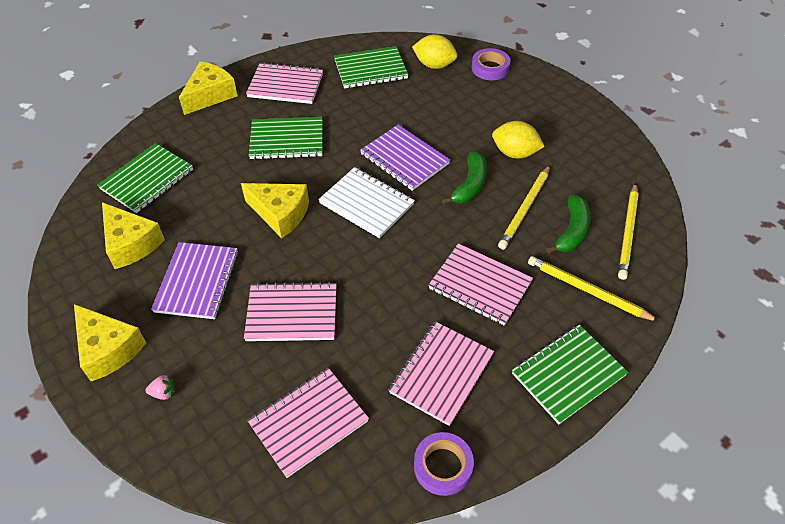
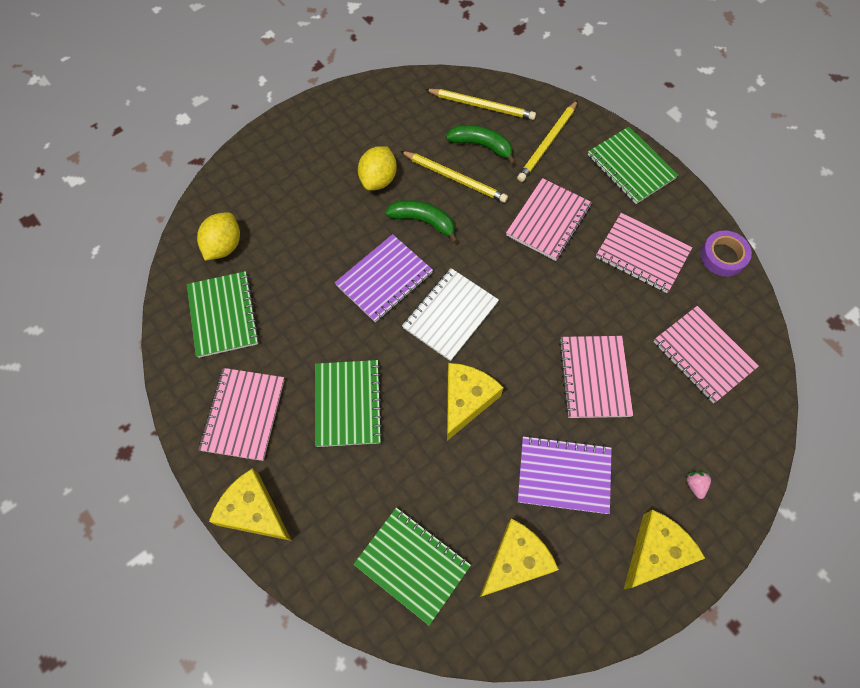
camera: 90 degrees left, 15 degrees up
(490, 68) = (237, 190): purple tape -> none

